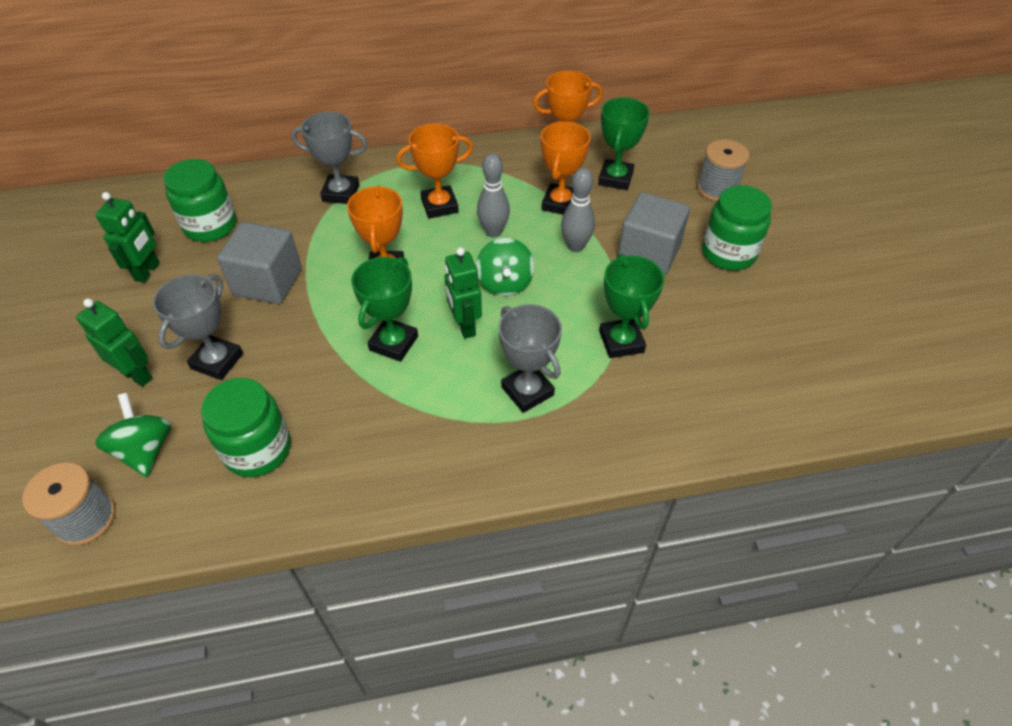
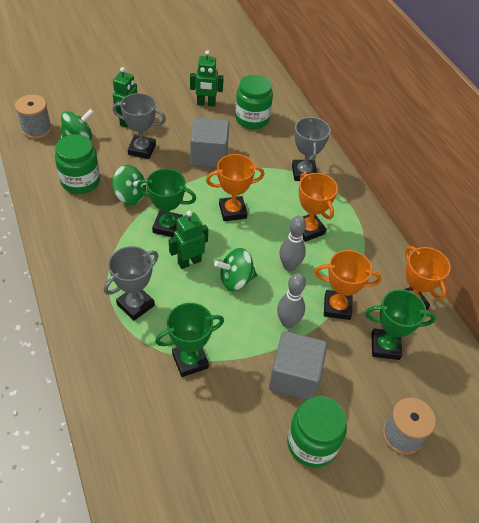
camera: 75 degrees right, 0 degrees up
(317, 384) = (130, 196): none -> green spinning top

